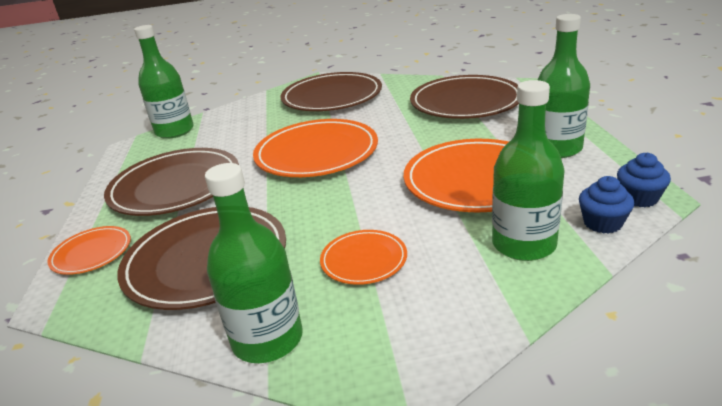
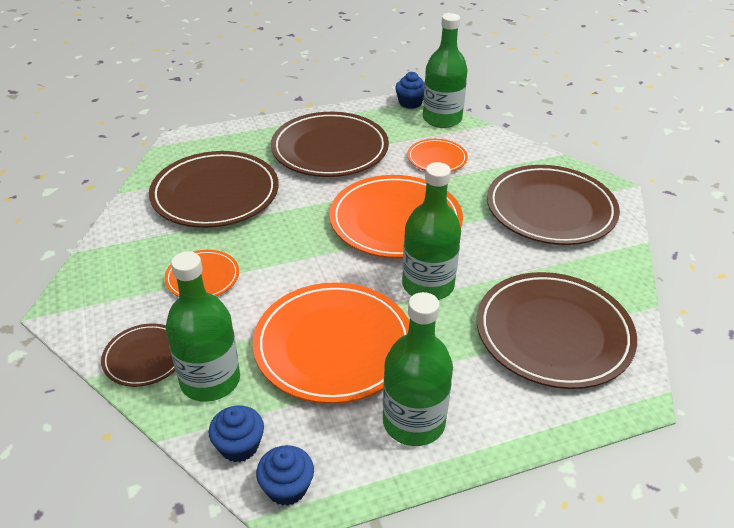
camera: 75 degrees right, 10 degrees up
(92, 253) = (234, 138): orange plate -> orange plate (437, 158)
(132, 145) = (410, 103): none -> blue cupcake
(267, 339) = (120, 242): green bottle -> green bottle (428, 285)
(492, 293) = (145, 357): none -> brown plate

